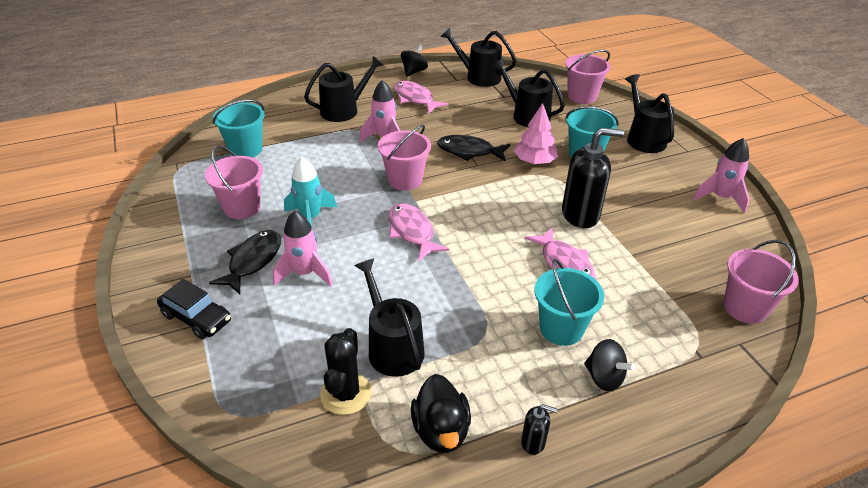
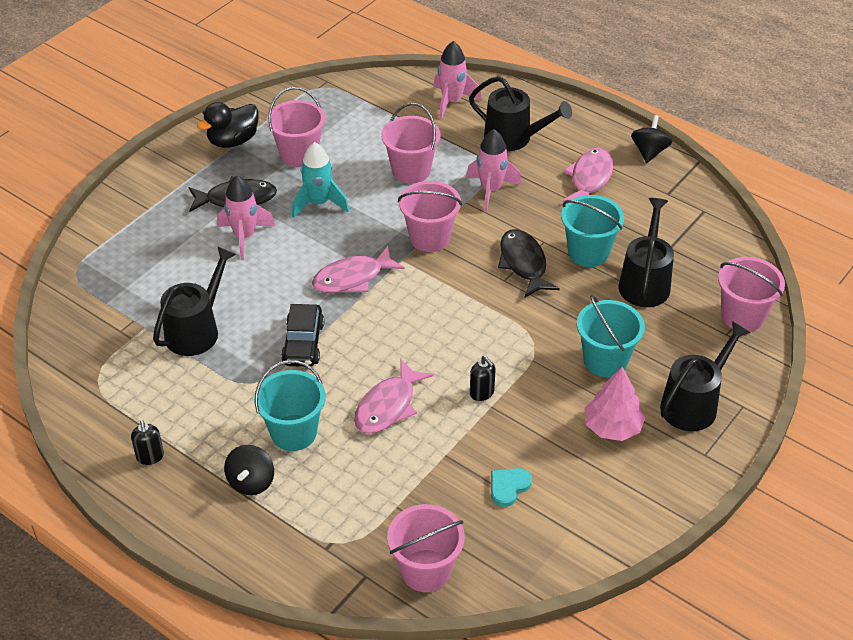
camera: 60 degrees right, 5 degrees up
(197, 318) = (152, 204): black car -> black car (303, 343)
(246, 149) = (384, 110): turquoise bucket -> turquoise bucket (588, 252)
(326, 162) = (411, 171): none -> pink bucket
(346, 393) = (131, 325): black cactus -> none
(412, 232) = (352, 278): pink fish -> pink fish turned 150 degrees counterclockwise
(414, 71) = (649, 152): black spinning top -> black spinning top turned 75 degrees counterclockwise
(441, 430) = (129, 396): black duck -> black duck (233, 141)
(479, 77) = (694, 209): black watering can -> none
(534, 161) = (552, 322): pink tree -> pink tree (612, 427)
(580, 215) = (482, 393): black soap dispenser -> black soap dispenser, size x0.46
(678, 237) = (508, 487): none -> turquoise heart
(720, 197) = (621, 509): pink rocket -> pink rocket (452, 101)

